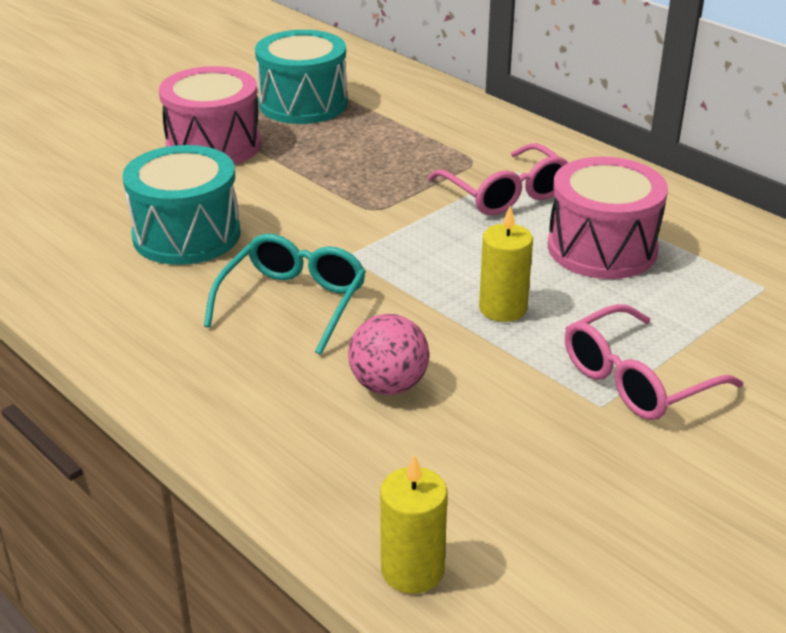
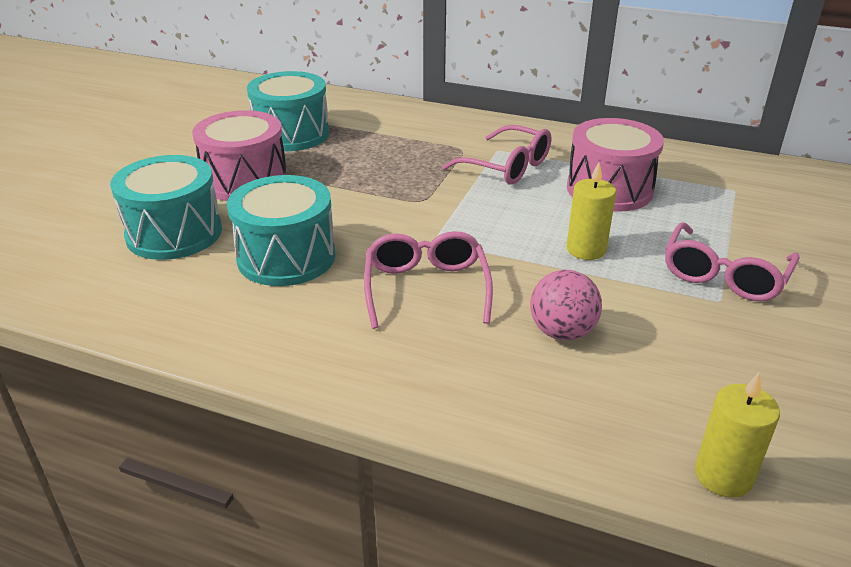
camera: 25 degrees left, 0 degrees up
(105, 185) = (174, 233): none -> turquoise drum
(293, 303) = (426, 288): turquoise glasses -> pink glasses

